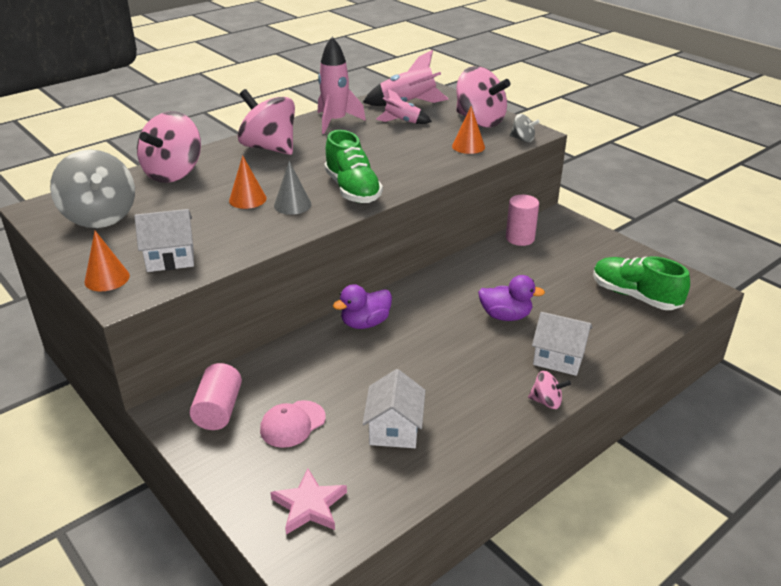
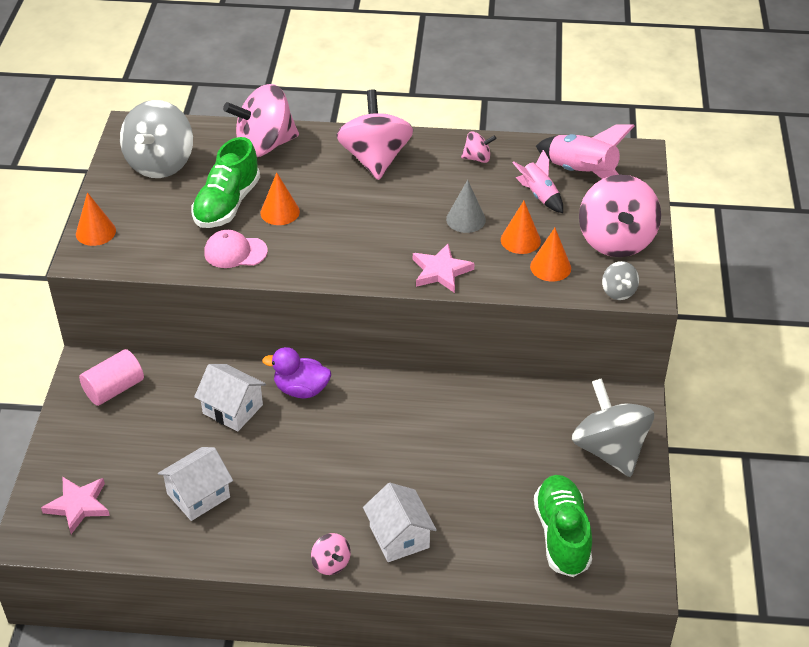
camera: 45 degrees right, 10 degrees up
(170, 258) = (154, 239): white house -> white house (232, 409)
(292, 205) = (303, 241): grey cone -> grey cone (465, 219)
(292, 424) = (143, 437): pink cap -> pink cap (235, 252)
(335, 122) = (477, 158): pink rocket -> pink spinning top
(352, 190) = (371, 255): green shoe -> green shoe (227, 204)
(411, 177) = (441, 271): none -> pink star
(429, 143) = (520, 240): none -> orange cone
(505, 316) = (417, 466): purple duck -> none
(520, 238) = (556, 398): pink cylinder -> none
(586, 244) = (609, 450): none -> grey spinning top

